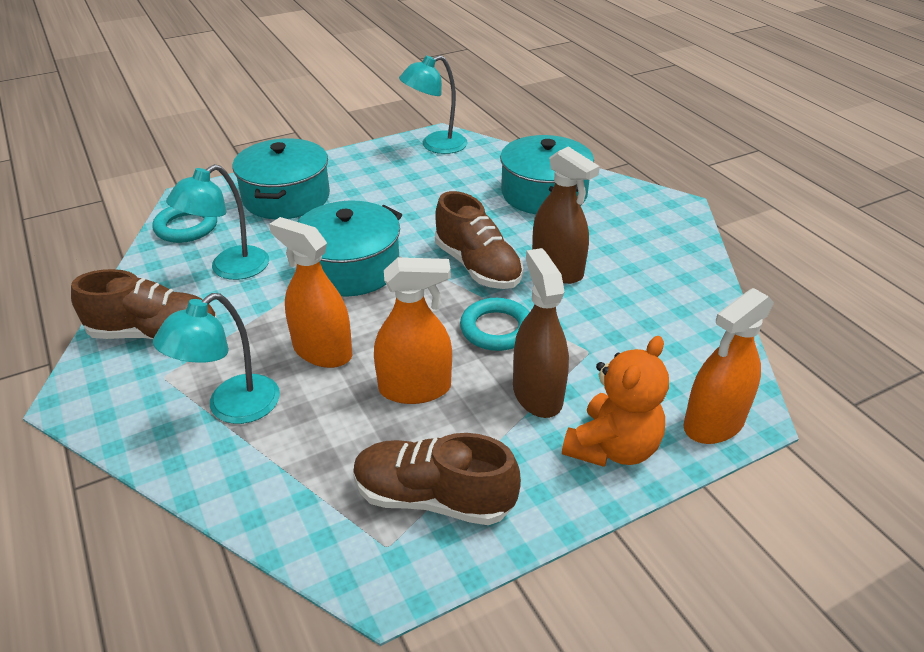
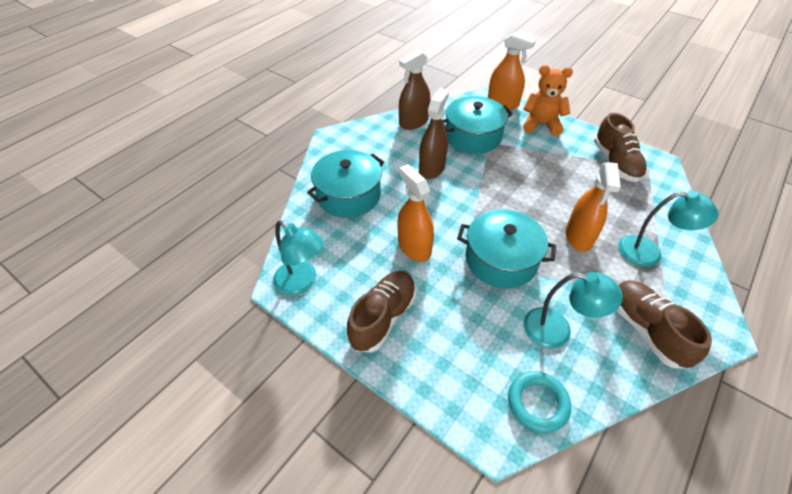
camera: 115 degrees left, 10 degrees up
(286, 197) = (445, 351): turquoise pot -> turquoise pot (473, 136)
(415, 388) = (567, 190): orange spray bottle -> orange spray bottle (414, 247)
(477, 267) = (454, 200): brown shoe -> brown shoe (383, 317)
(496, 329) = (501, 176): turquoise ring -> none
(537, 394) = (532, 151): brown spray bottle -> brown spray bottle (413, 122)

